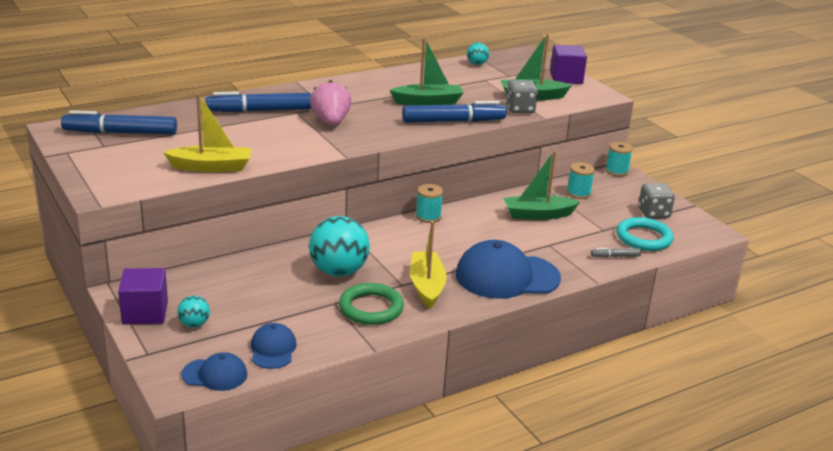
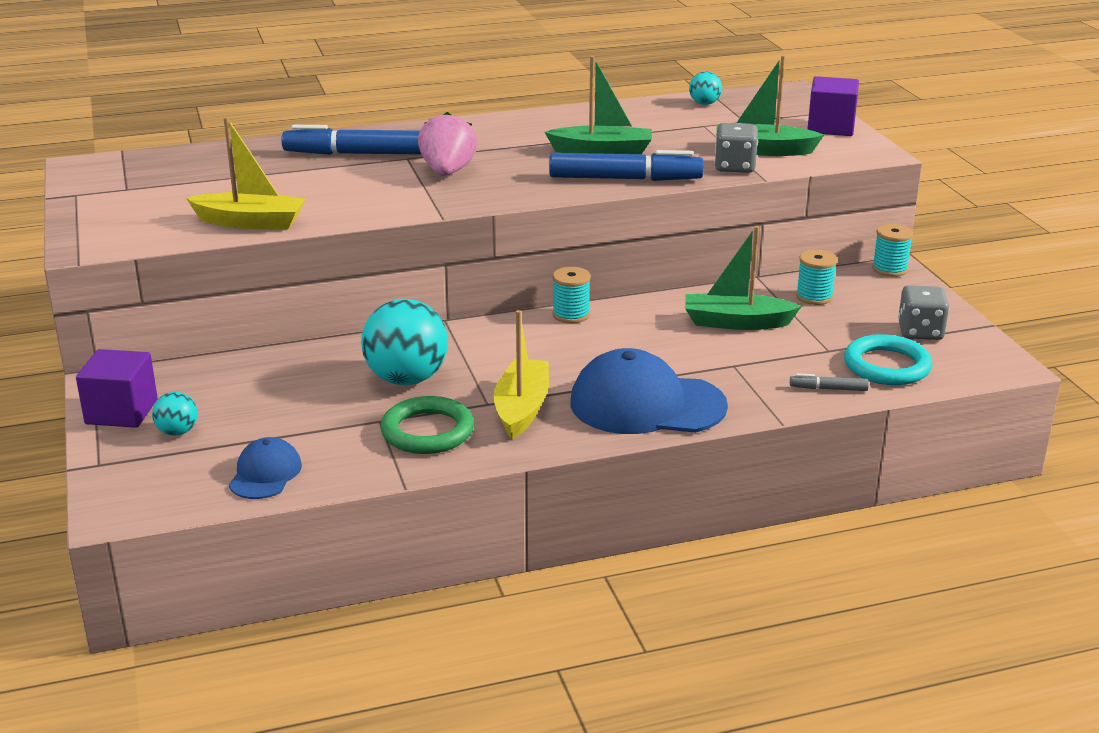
camera: 15 degrees right, 0 degrees up
(120, 133) = (157, 174): blue marker -> none
(215, 374) = (172, 499): blue cap -> none

